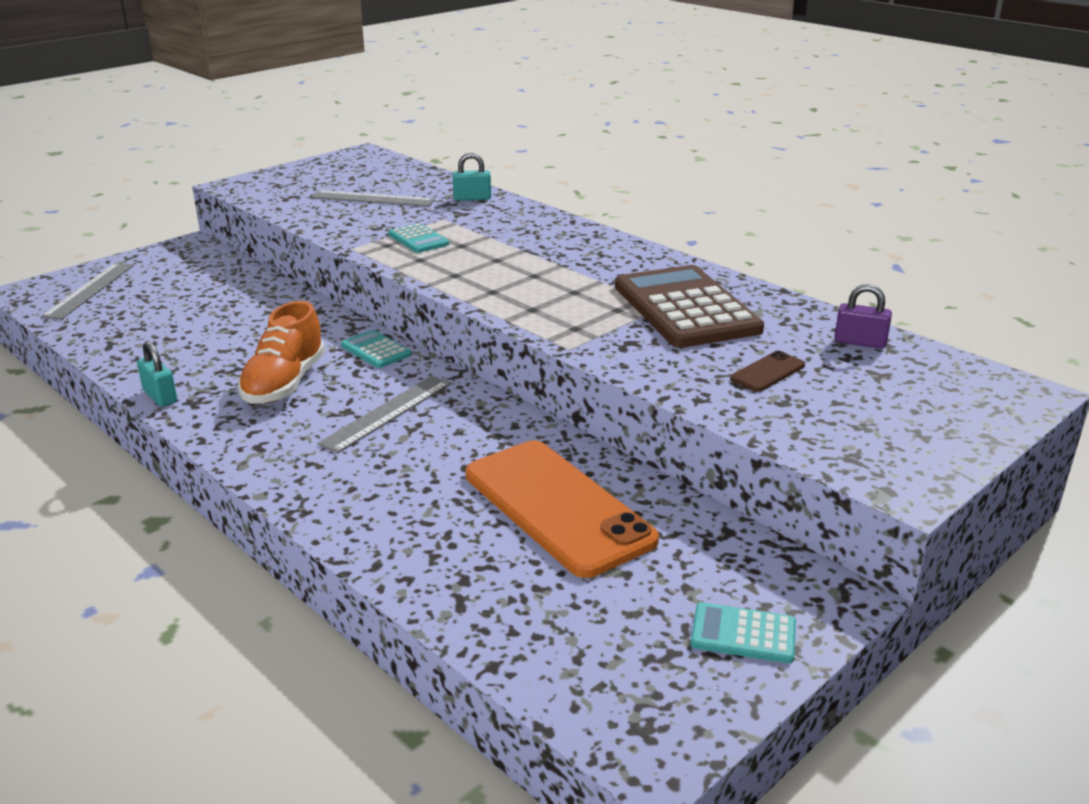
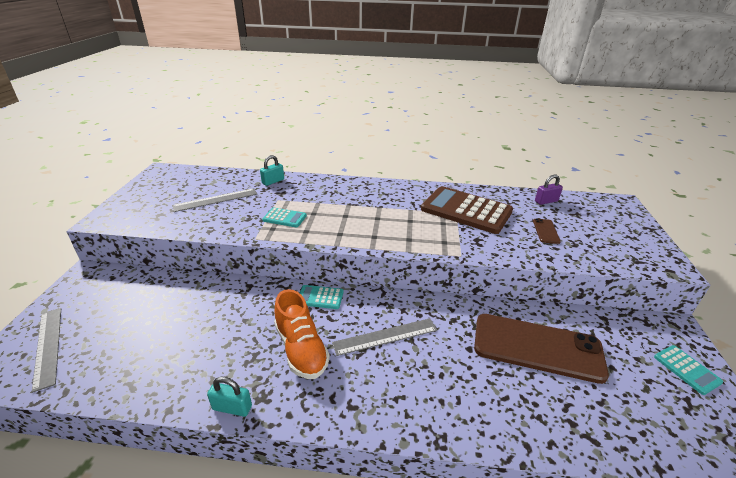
camera: 40 degrees left, 5 degrees up
(387, 413) = (385, 336): grey ruler -> grey ruler turned 75 degrees clockwise
(557, 507) = (537, 347): orange phone -> brown phone
(743, 634) = (686, 369): turquoise calculator -> turquoise calculator turned 90 degrees counterclockwise

